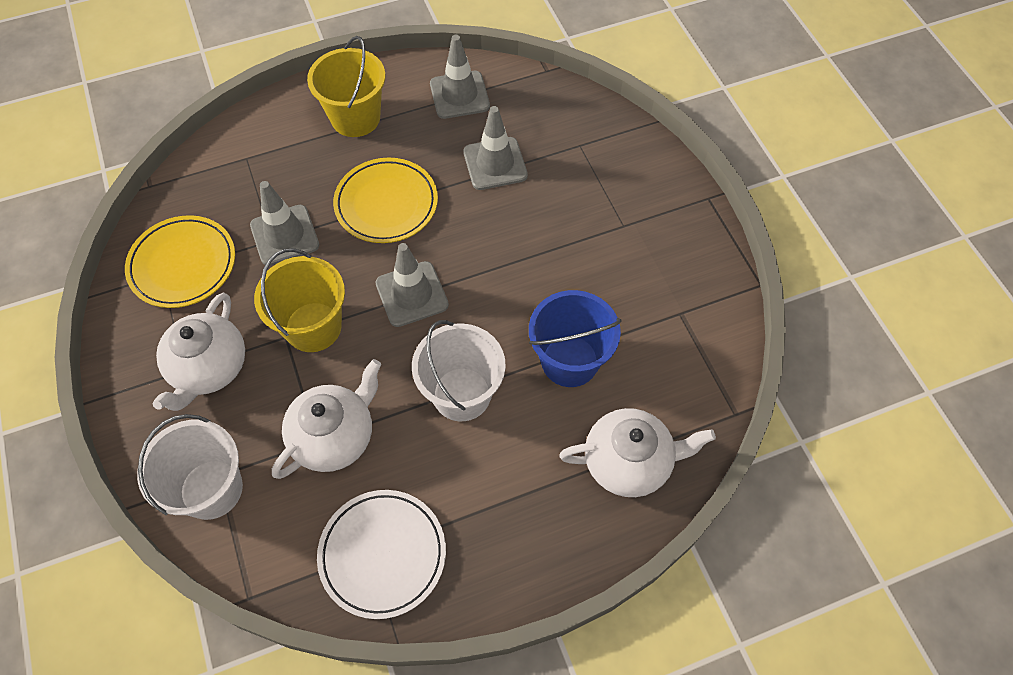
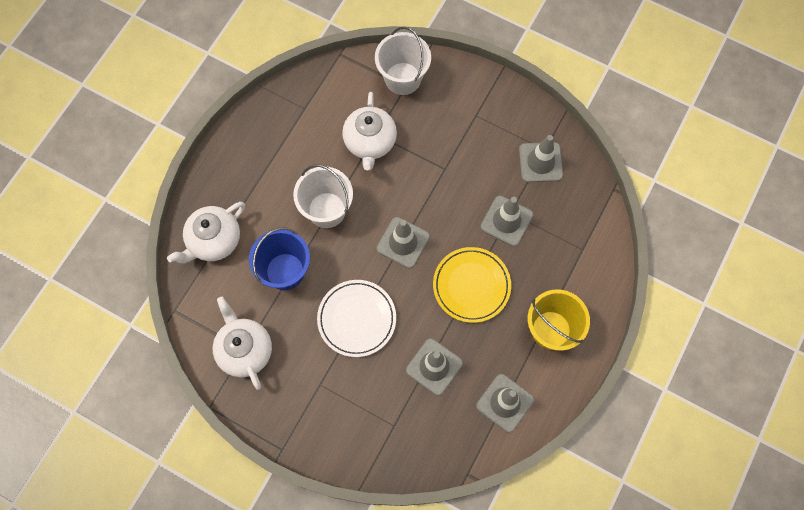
camera: 140 degrees right, 10 degrees up
(183, 264) = (540, 162): yellow plate -> grey traffic cone
(209, 368) = (465, 125): white teapot -> white teapot (245, 350)
(313, 327) = (436, 184): yellow bucket -> none
(382, 554) = (298, 112): white plate -> white plate (357, 319)

